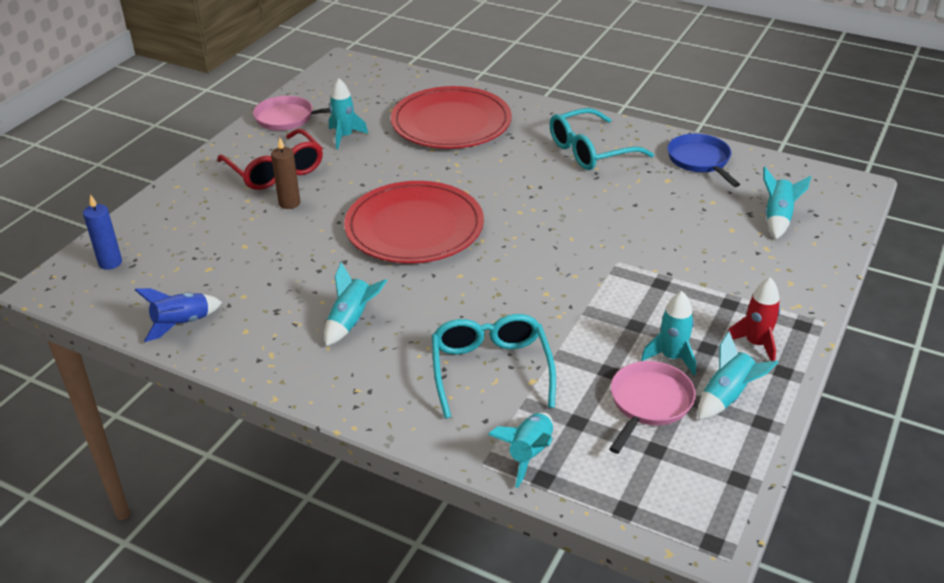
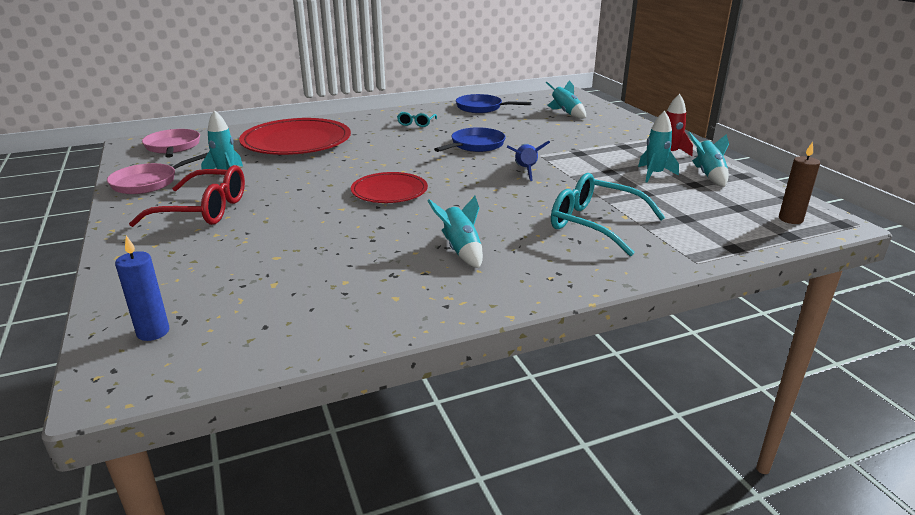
camera: 50 degrees left, 10 degrees down
(182, 324) = (329, 325): blue rocket -> blue rocket (525, 170)
(289, 203) = (260, 220): brown candle -> brown candle (790, 219)
(414, 227) = (389, 191): red plate -> red plate, size x0.59
(529, 454) = (702, 243): turquoise rocket -> none
(585, 213) = (475, 145): none -> blue pan
(590, 151) = (416, 123): turquoise glasses -> turquoise glasses, size x0.50
(649, 403) = (690, 194): pink pan -> pink pan (173, 147)

